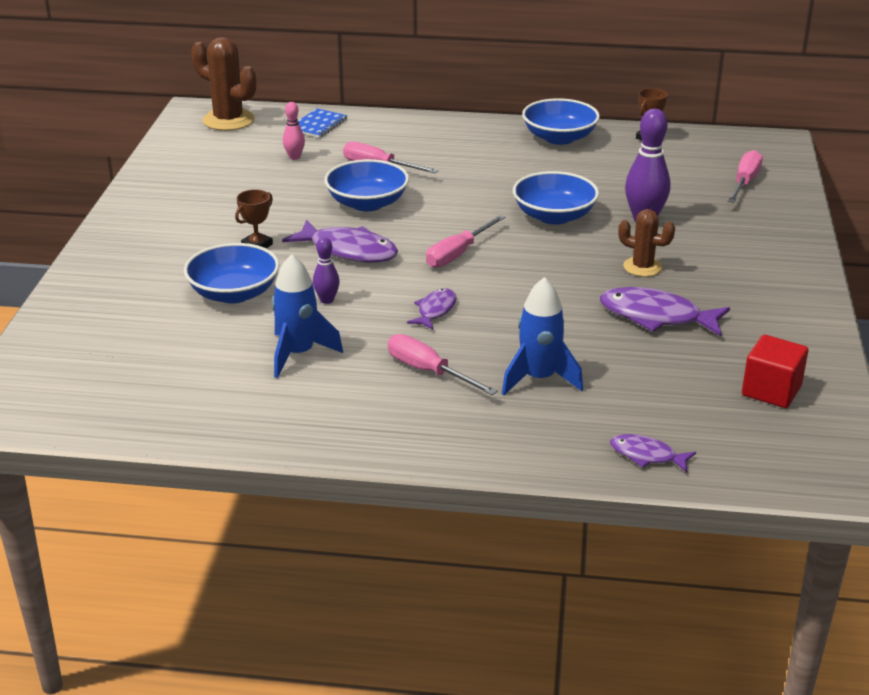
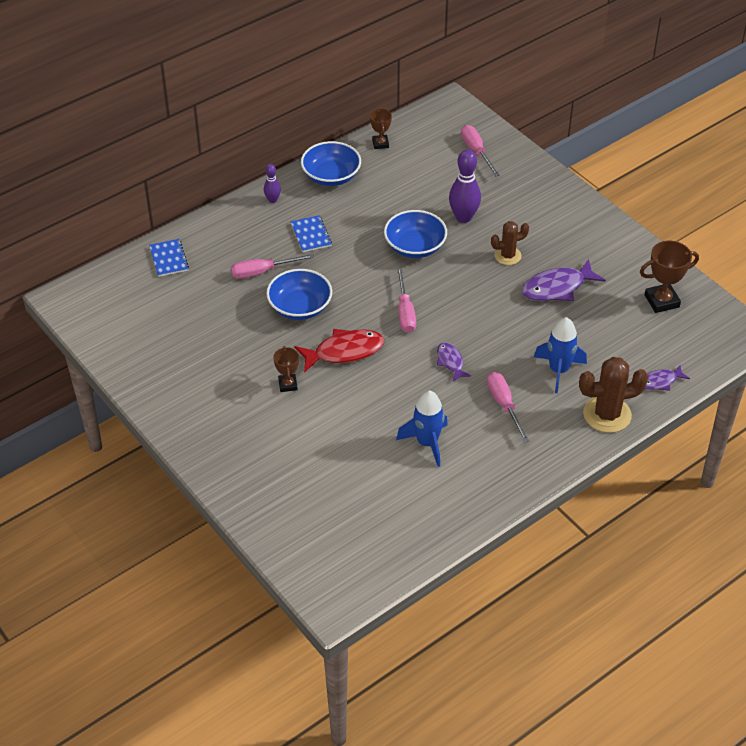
camera: 45 degrees left, 15 degrees up
(228, 120) = (102, 293): brown cactus -> brown cactus (607, 414)
(234, 293) = (330, 428): blue bowl -> none
(294, 157) = (198, 298): pink bowling pin -> none
(327, 300) = (386, 396): purple bowling pin -> purple bowling pin (272, 200)
(348, 251) = (344, 351): purple fish -> red fish
(428, 371) = (504, 405): pink screwdriver -> pink screwdriver turned 75 degrees clockwise
(467, 164) = (311, 235): none -> blue notebook
(771, 391) = (661, 301): red cube -> brown trophy

